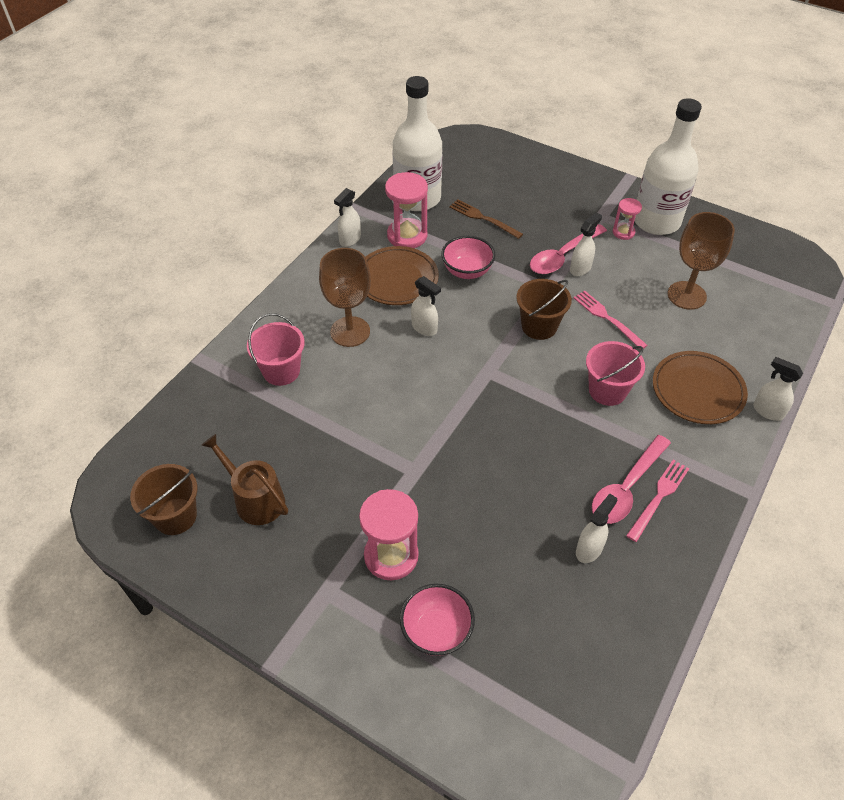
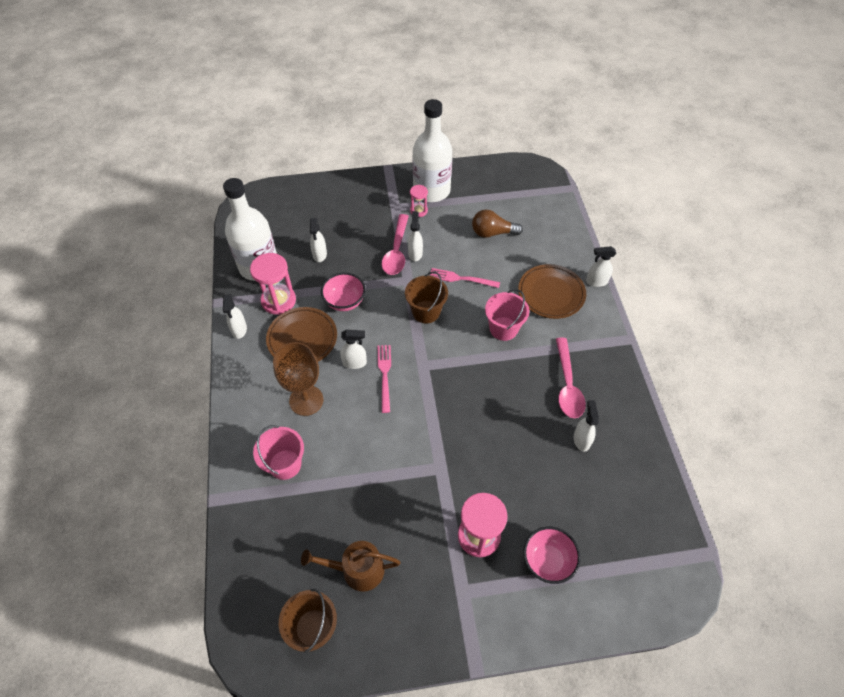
camera: 40 degrees left, 5 degrees up
(483, 218) = (319, 255): brown fork -> white spray bottle
(659, 497) = (588, 378): pink fork -> pink fork (385, 375)
(686, 295) = (492, 233): brown goblet -> brown light bulb

